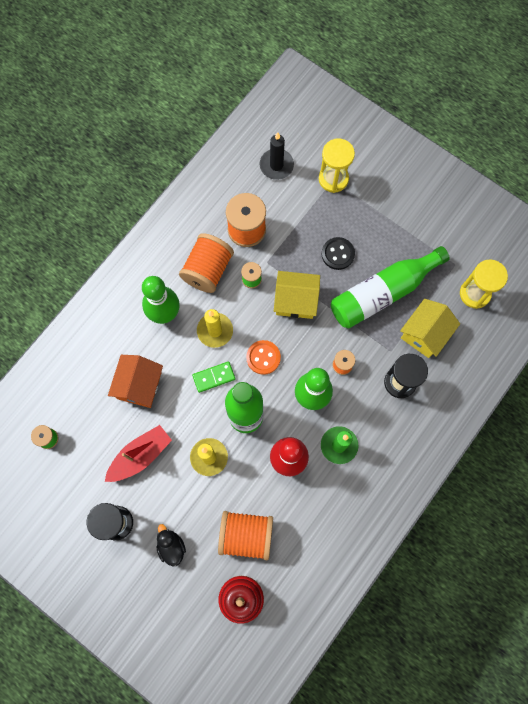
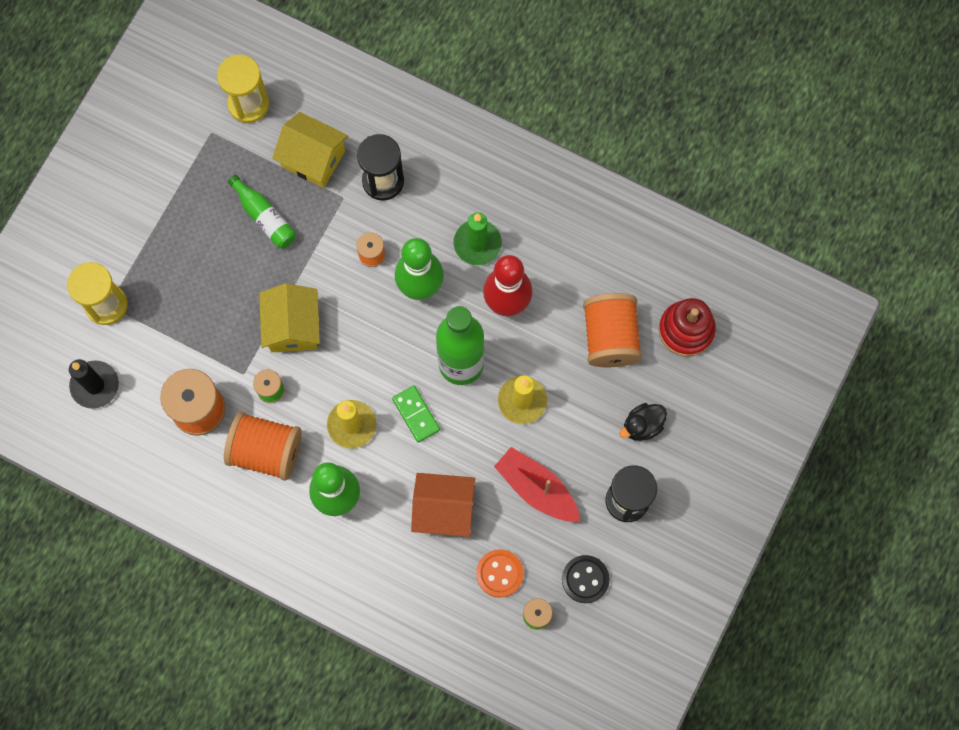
camera: 100 degrees left, 0 degrees up
(263, 357) = (378, 355): orange button -> orange button (499, 573)
(338, 254) = (218, 282): black button -> black button (585, 579)
(383, 293) = (264, 217): green bottle -> green bottle, size x0.53

